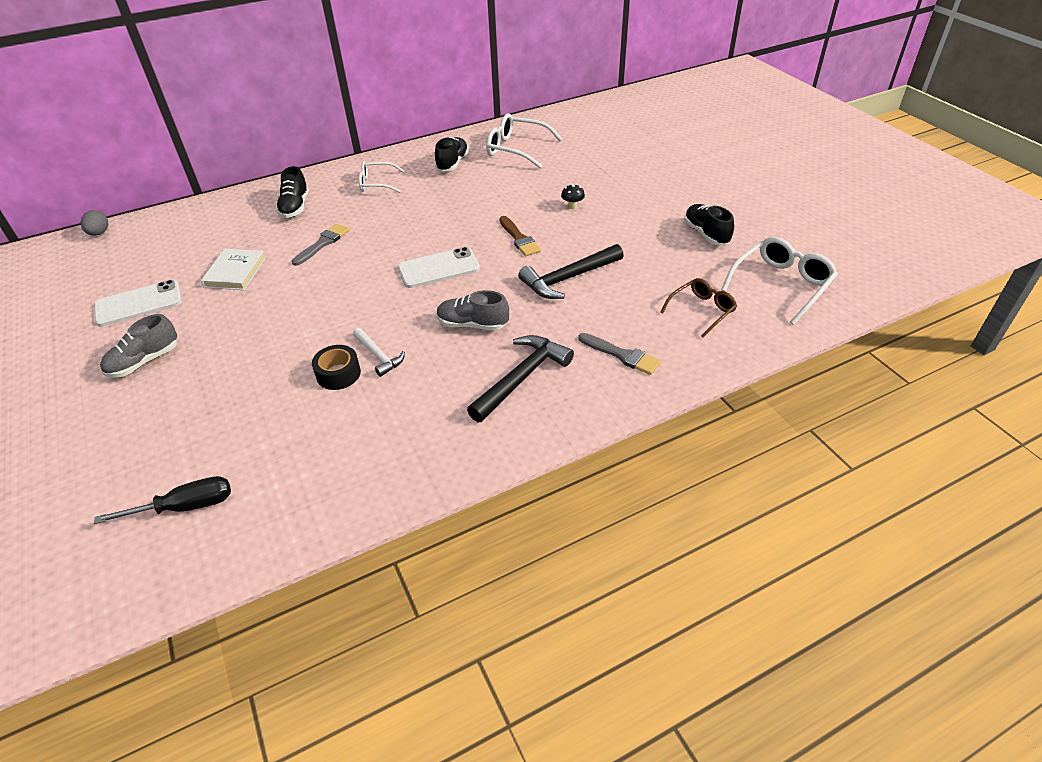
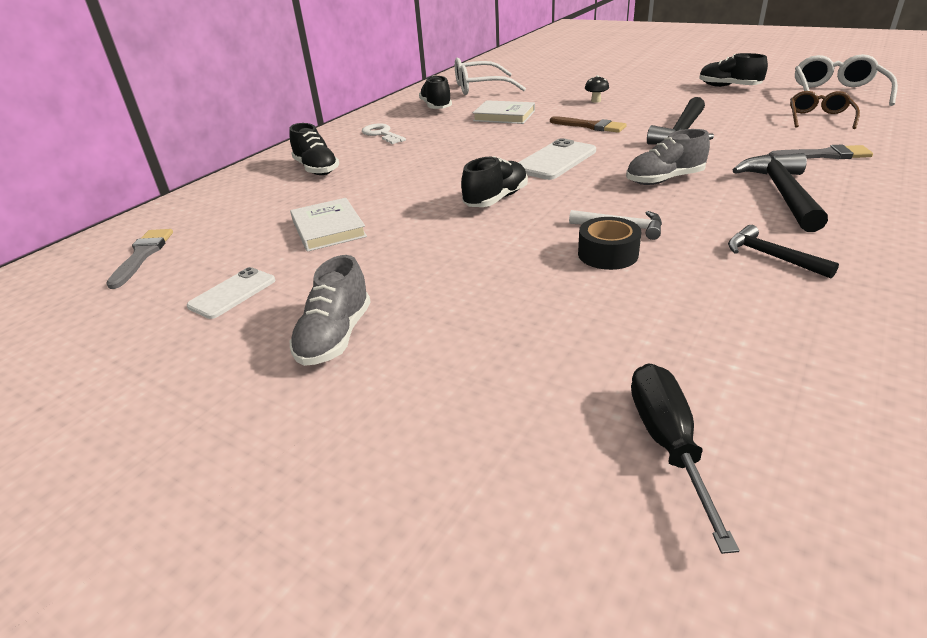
camera: 30 degrees left, 10 degrees down
(99, 233) = (61, 258): grey egg -> none
(139, 304) = (232, 293): white phone -> white phone, size x0.65
(185, 507) = (668, 444): black screwdriver -> black screwdriver turned 45 degrees counterclockwise
(323, 243) = (398, 181): grey brush -> grey brush (142, 255)
(350, 291) = (496, 199): none -> black shoe
(377, 183) = (381, 134): white glasses -> white key
(418, 427) = (771, 256): none -> black hammer
(481, 197) = (504, 116): none -> white book

